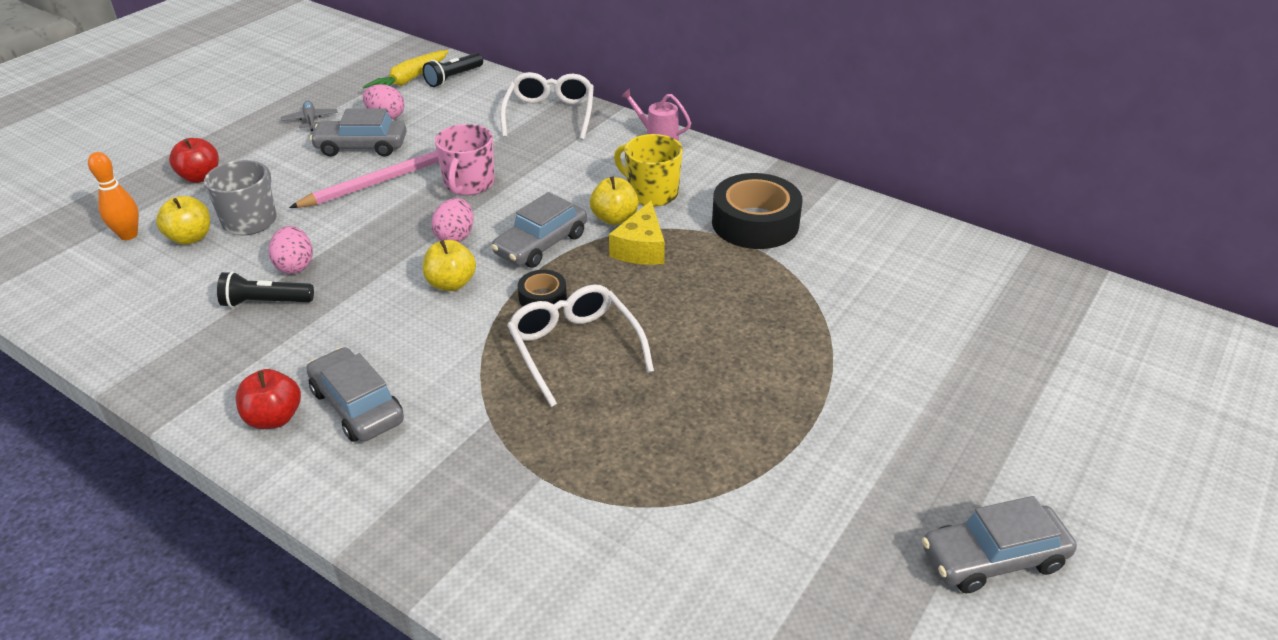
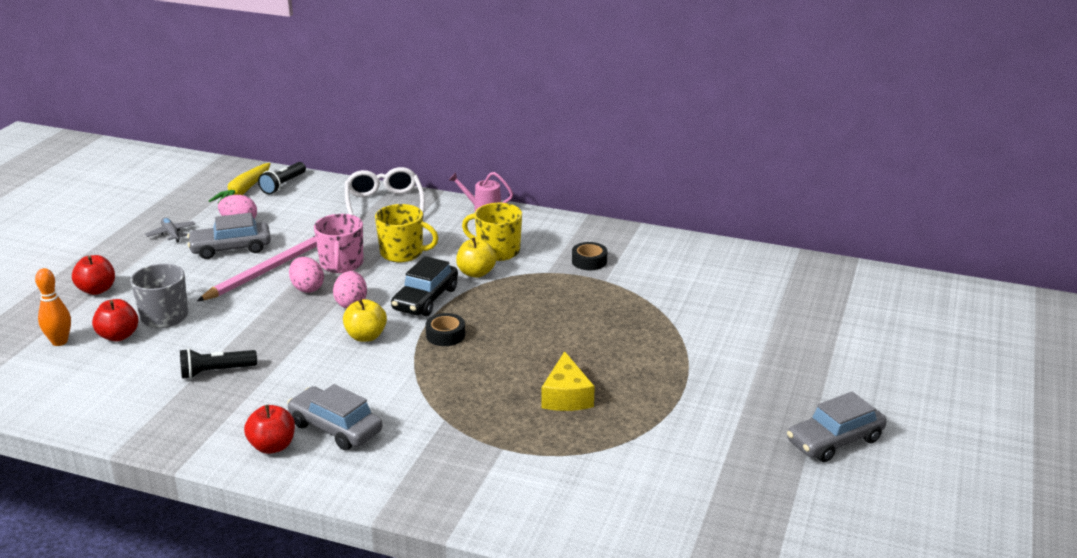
camera: 15 degrees left, 10 degrees down
(190, 238) = (118, 336): yellow apple -> red apple
(295, 266) = (225, 343): pink egg -> pink egg (307, 288)
(541, 244) = (425, 299): grey car -> black car
(542, 180) = (403, 253): none -> yellow mug
(575, 348) = (488, 365): white glasses -> none
(641, 248) = (507, 291): yellow cheese -> yellow cheese (566, 396)
(755, 223) = (589, 261): black tape -> black tape, size x0.50

